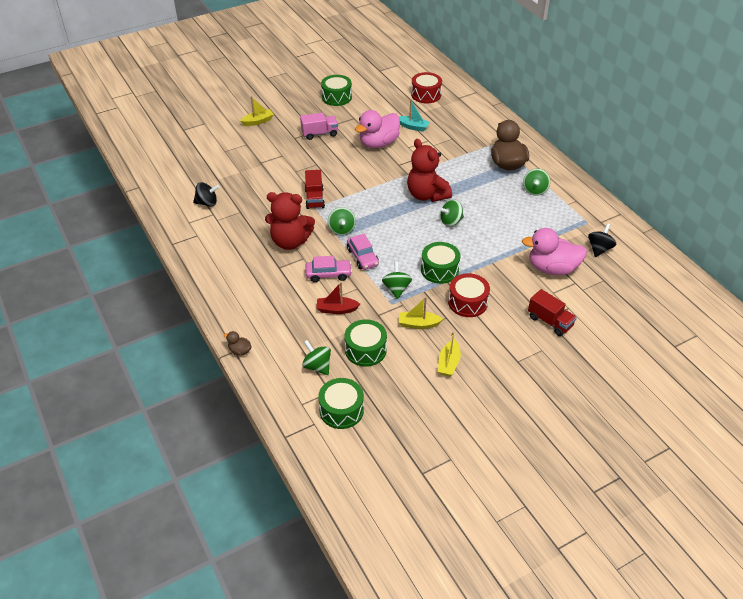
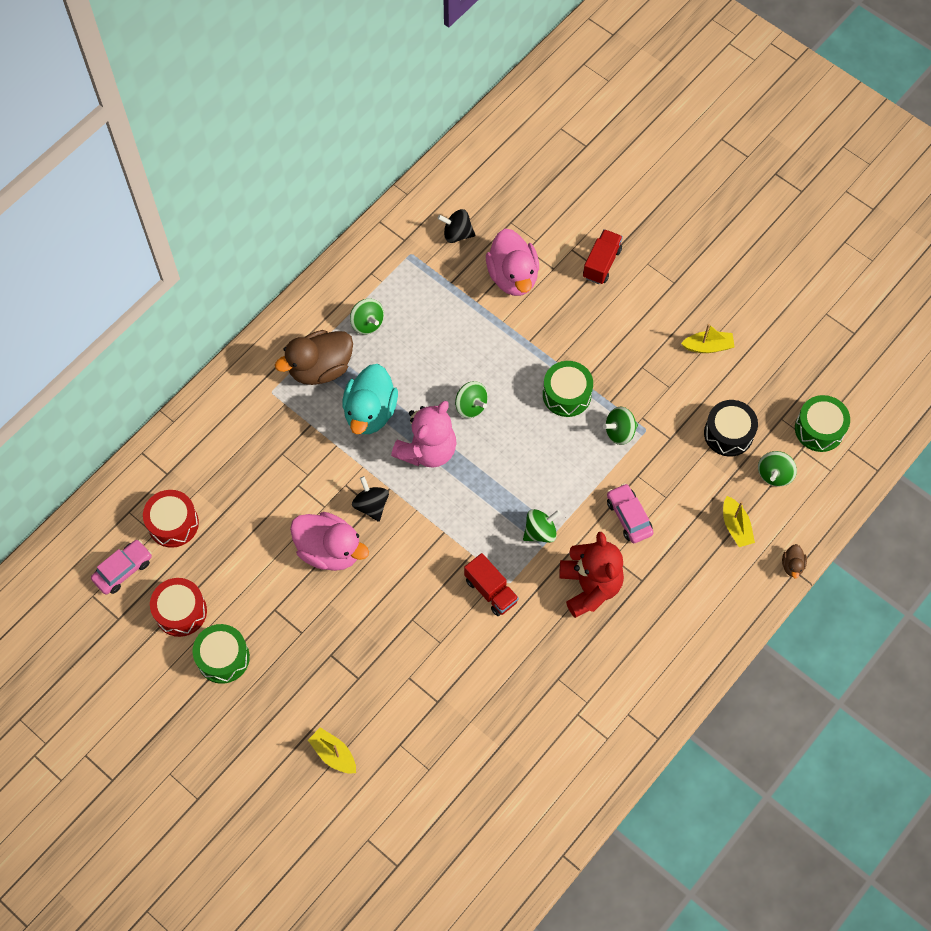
camera: 110 degrees left, 20 degrees up
(207, 203) = (558, 734): black spinning top -> black spinning top (371, 505)
(314, 198) = (491, 591): red truck -> red truck turned 75 degrees clockwise
(319, 133) = (334, 645): pink truck -> none
(336, 309) = (682, 486): red boat -> none
(362, 257) = (581, 488): pink car -> pink car (123, 570)
(365, 350) = (728, 434): green drum -> black drum
(413, 127) = (270, 515): turquoise boat -> none
(418, 324) = (665, 392): yellow boat -> yellow boat (735, 526)
(426, 195) = (427, 450): red teddy bear -> pink teddy bear
(465, 177) = (370, 412): none -> turquoise duck
(467, 302) = (608, 351): red drum -> red drum (181, 611)
(535, 190) = (367, 323): green spinning top -> green spinning top turned 60 degrees clockwise

